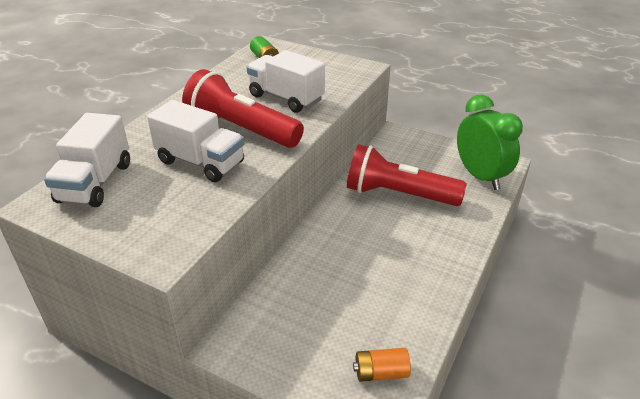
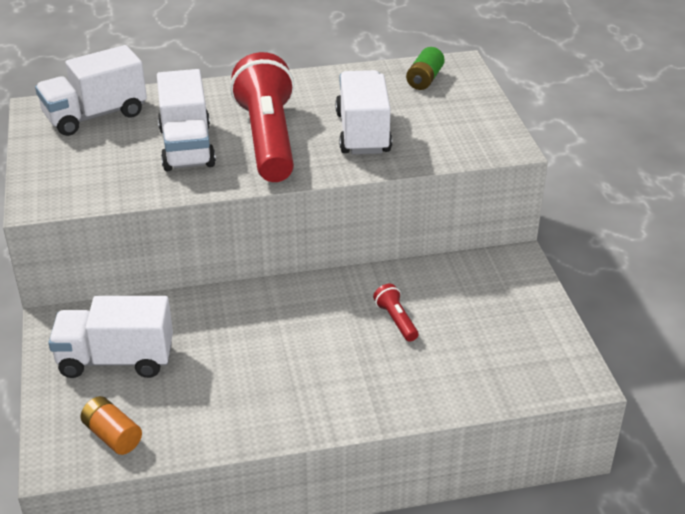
camera: 50 degrees right, 0 degrees up
(303, 332) = (116, 359): none -> white truck
(398, 194) = (396, 320): red flashlight -> red flashlight, size x0.40
(480, 176) = (519, 369): green clock -> none

